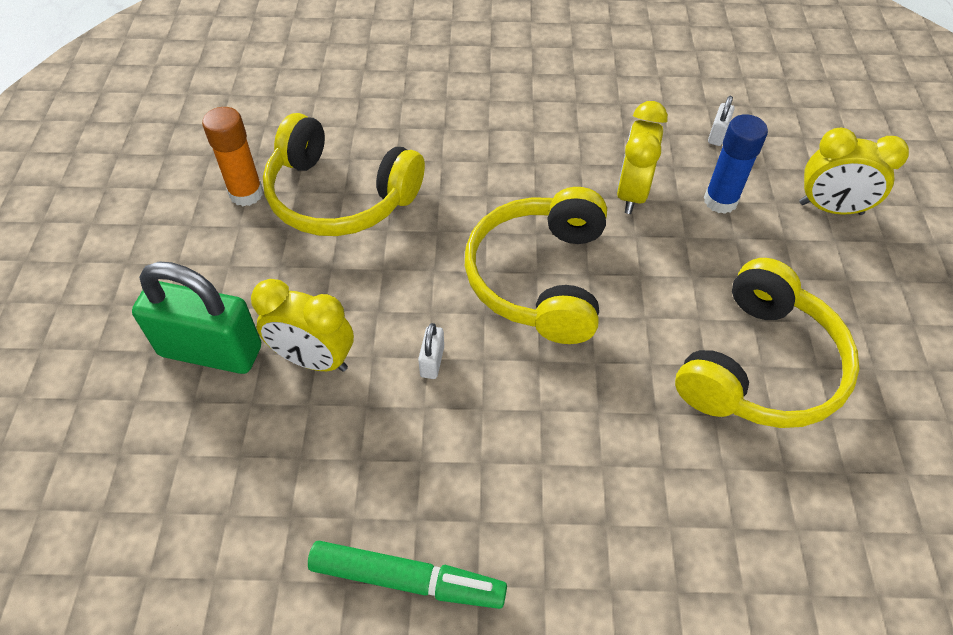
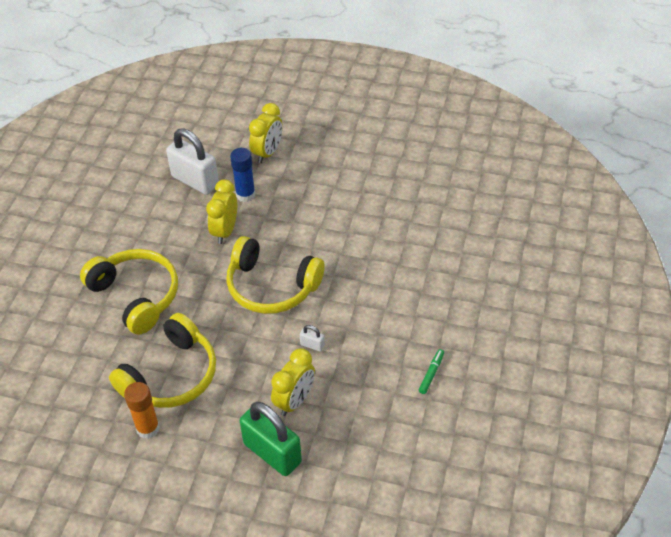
camera: 75 degrees left, 5 degrees down
(211, 350) = (272, 453): green padlock -> green padlock turned 75 degrees counterclockwise
(407, 579) = (431, 373): green marker -> green marker, size x0.56
(631, 193) = (225, 231): yellow clock -> yellow clock turned 75 degrees clockwise
(717, 135) = (195, 181): white padlock -> white padlock, size x2.40
(760, 366) = (354, 212): yellow headphones -> yellow headphones (136, 296)

